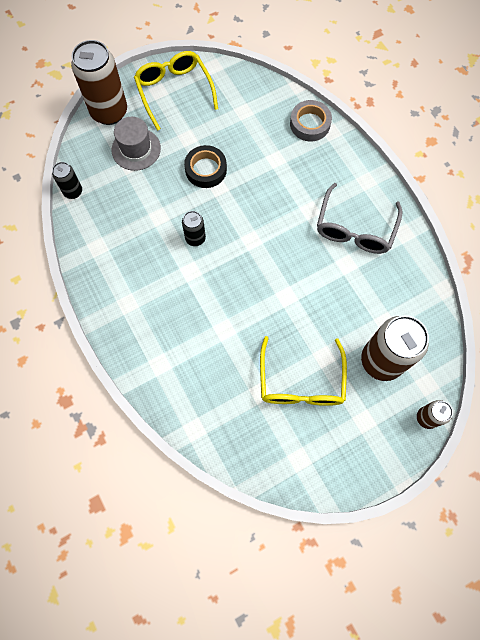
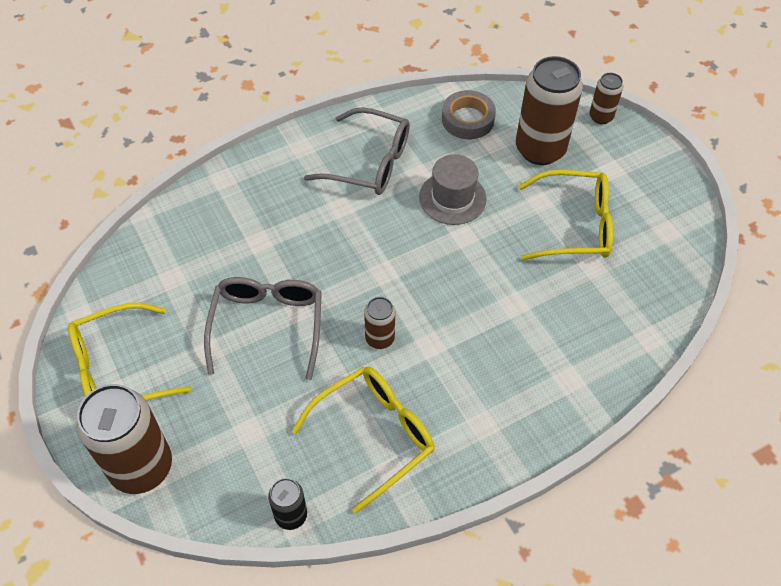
camera: 90 degrees left, 15 degrees down
(123, 236) = (374, 435): none -> yellow glasses
(136, 149) = (220, 422): grey hat -> grey hat (452, 198)
(195, 238) = (380, 338): black can -> brown can
(206, 169) = (267, 326): black tape -> grey glasses
(310, 124) = (206, 201): grey tape -> grey tape (468, 119)

